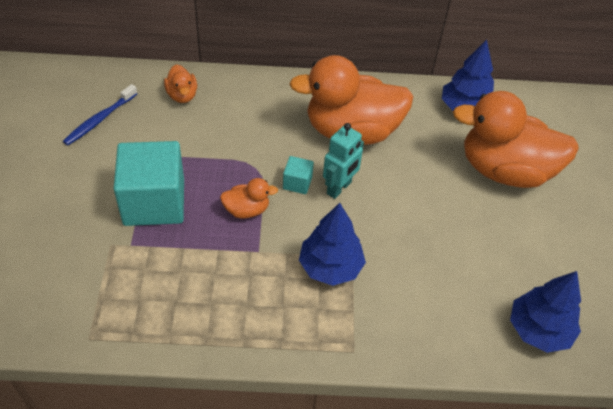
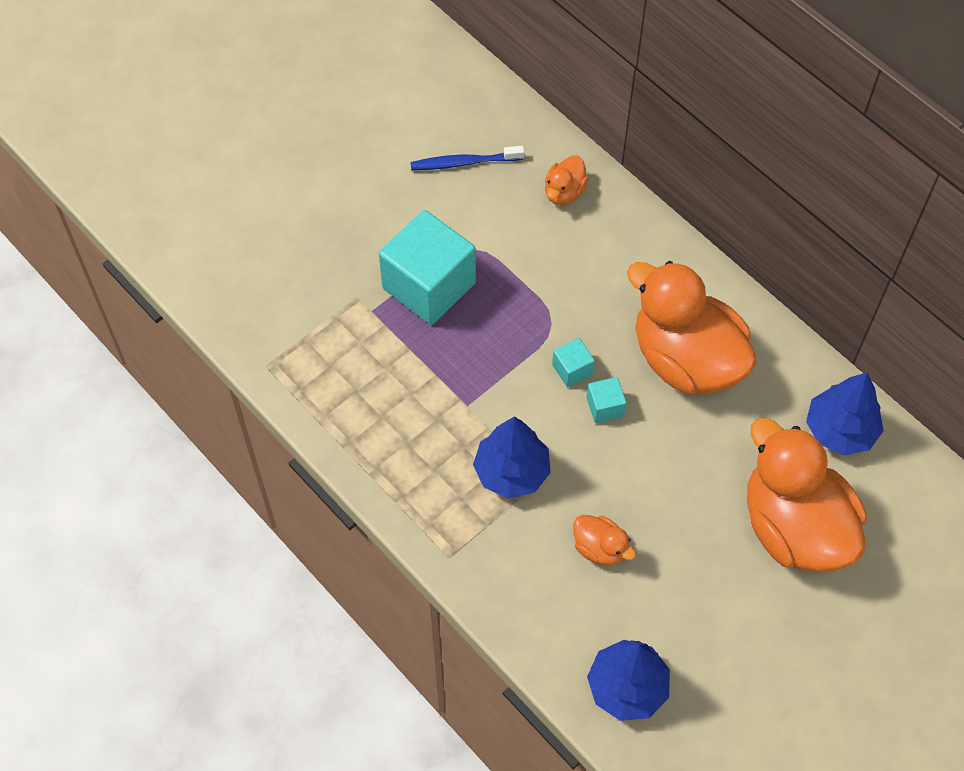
camera: 50 degrees right, 10 degrees up
(246, 210) = (498, 358): orange duck -> orange duck (600, 548)
(339, 188) = (605, 407): turquoise robot -> turquoise cube

